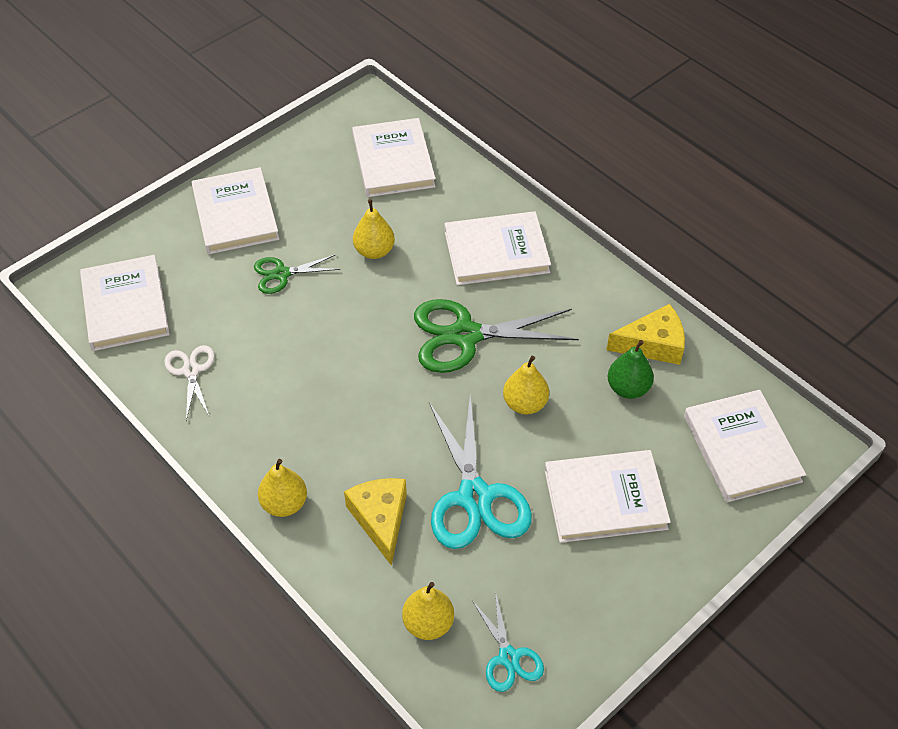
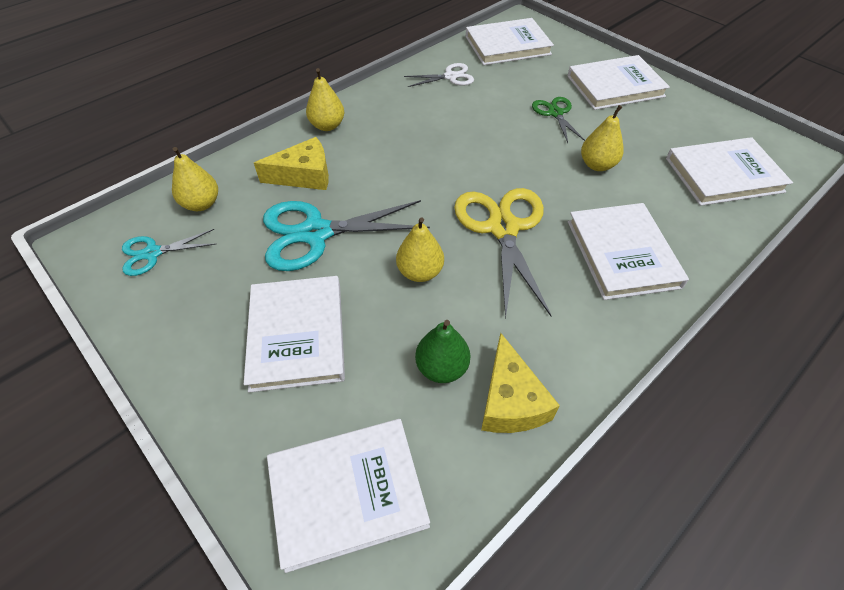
camera: 90 degrees right, 0 degrees up
(465, 335) = (503, 228): green scissors -> yellow scissors

